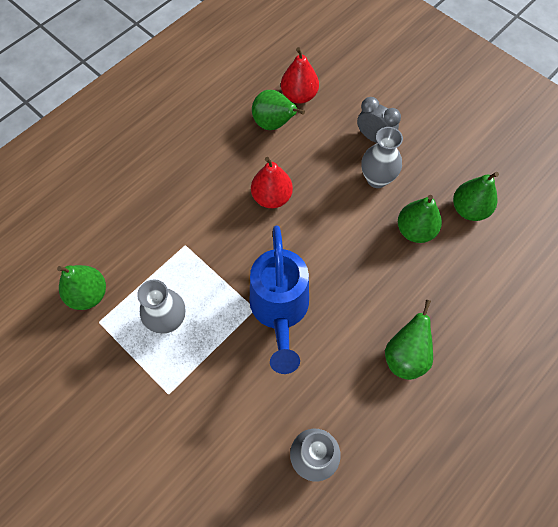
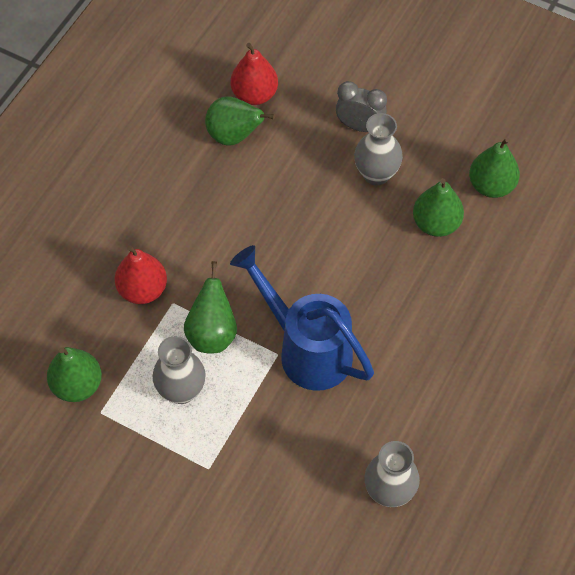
camera: 15 degrees left, 5 degrees down
(271, 197) = (258, 224): red pear -> red pear (142, 290)
(279, 310) = (306, 349): blue watering can -> blue watering can turned 150 degrees clockwise
(405, 356) = (460, 363): green pear -> green pear (212, 333)

